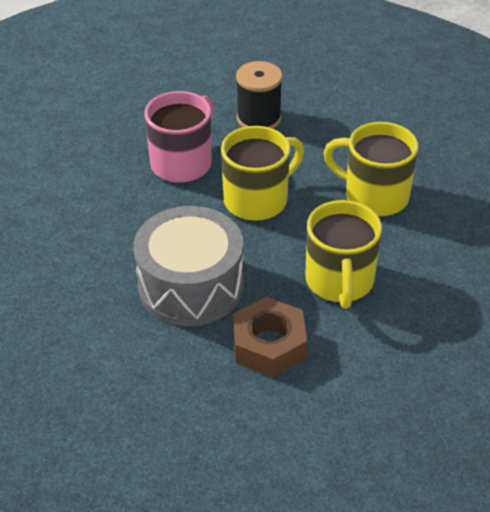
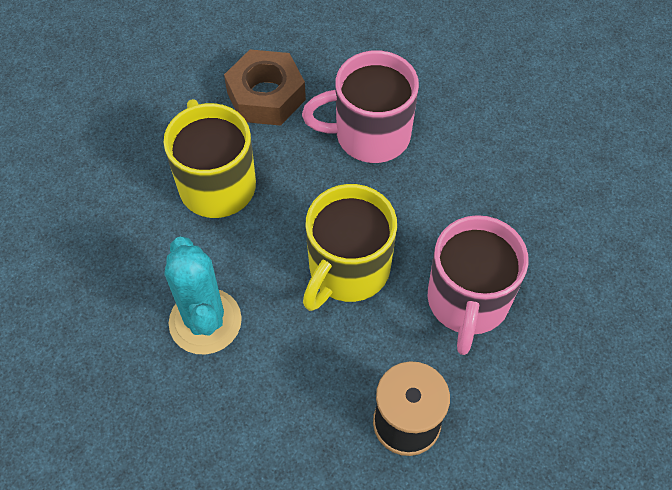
camera: 160 degrees right, 15 degrees up
(191, 285) = (370, 135): grey drum -> pink mug
(374, 196) = (205, 321): yellow mug -> turquoise cactus

